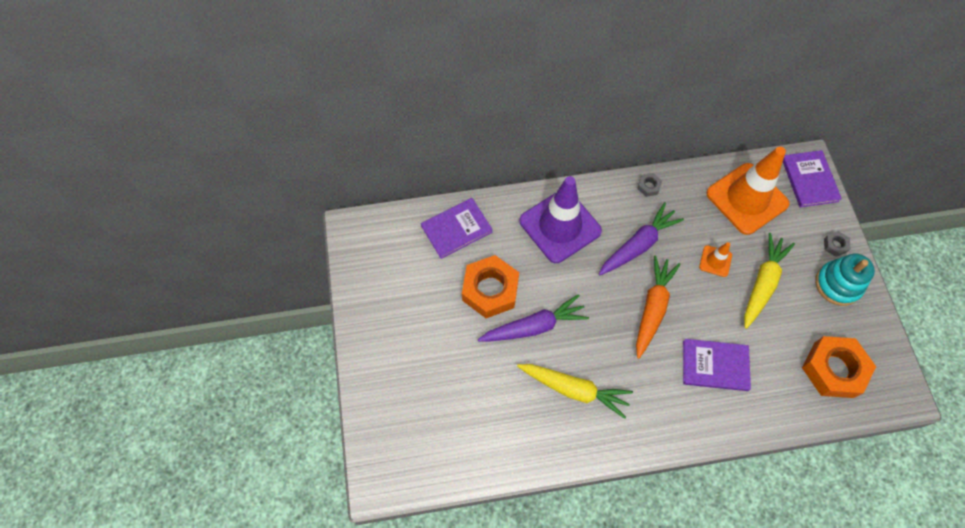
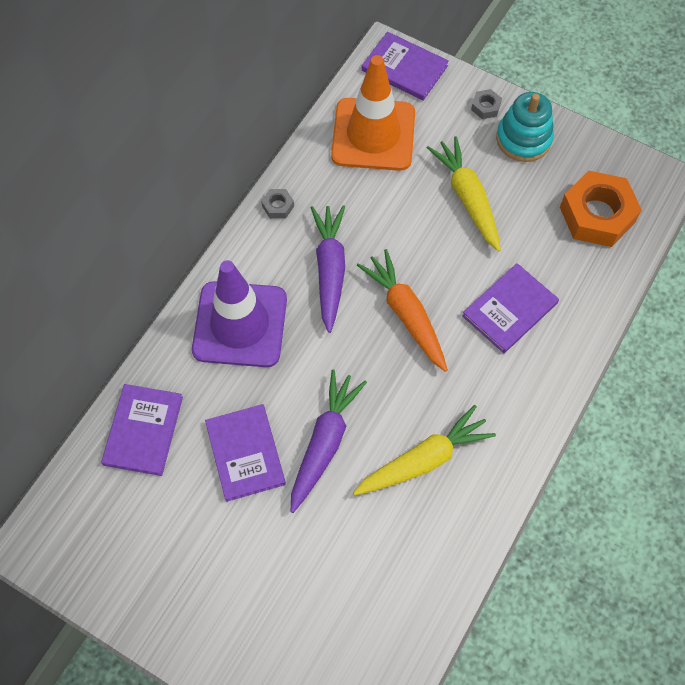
camera: 50 degrees left, 0 degrees up
(490, 290) = (245, 453): orange nut -> purple book
(715, 261) = (409, 217): orange traffic cone -> none

